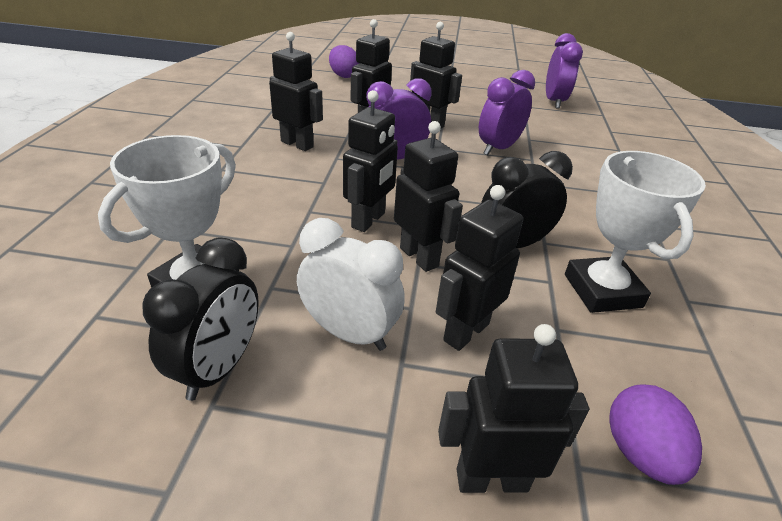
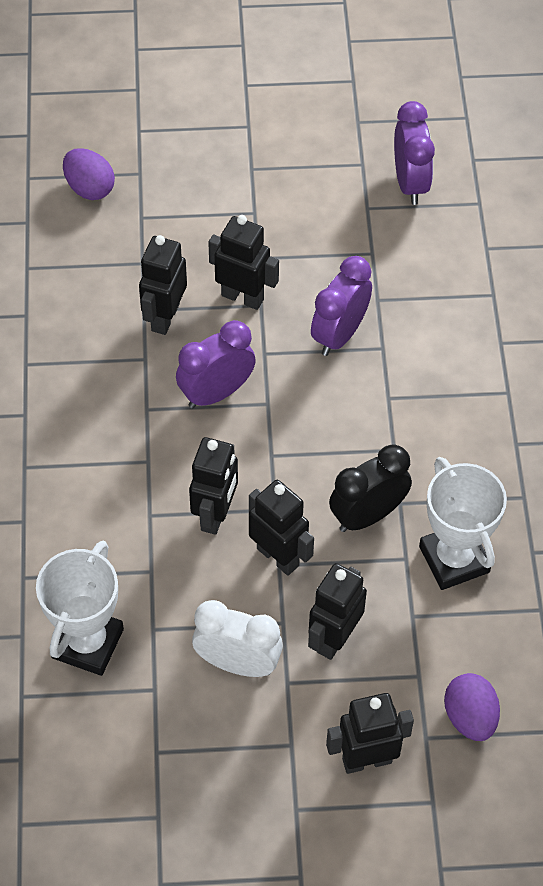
camera: 10 degrees left, 20 degrees up
(219, 368) = (147, 720): black clock -> none
(297, 144) = (90, 393): black robot -> none

